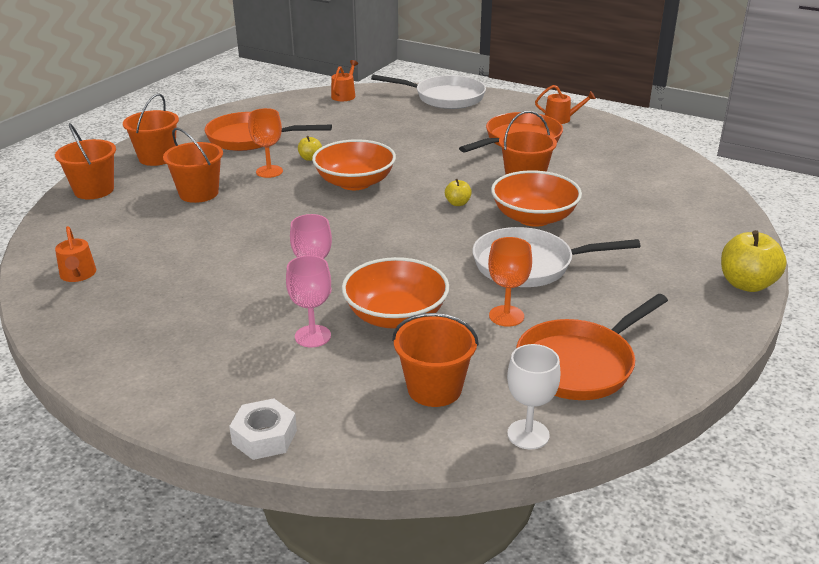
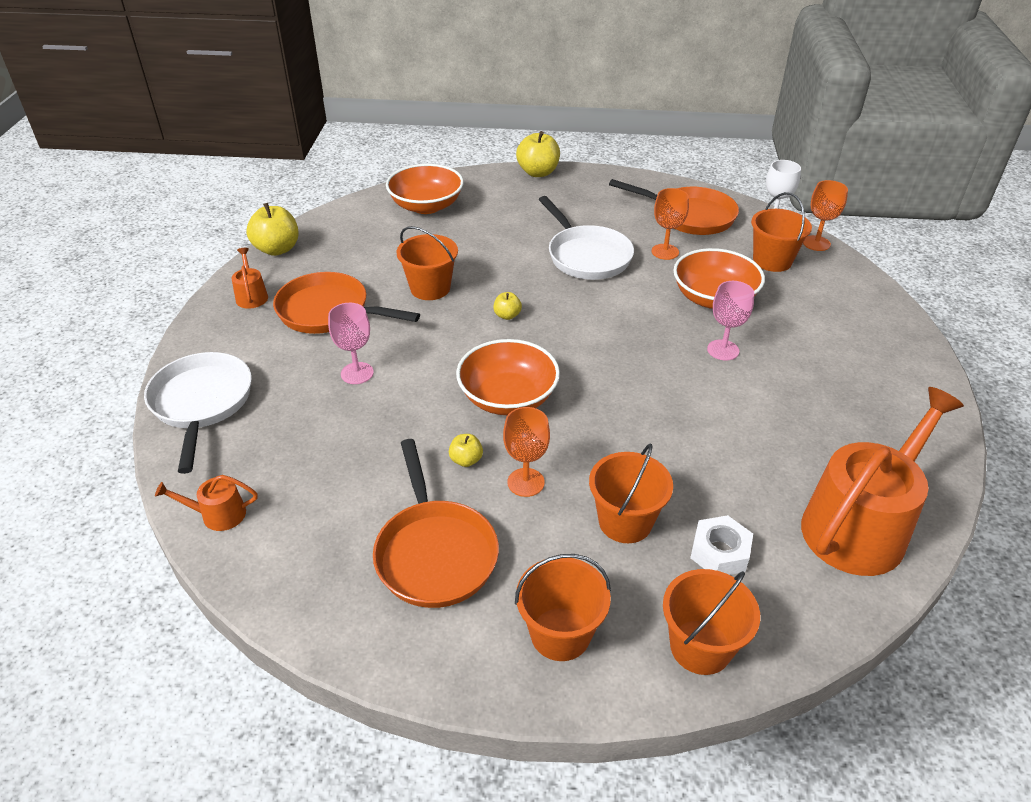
camera: 115 degrees left, 10 degrees up
(78, 275) = (860, 525): orange watering can -> orange watering can, size x2.36
(264, 437) = (890, 310): white nut -> white nut (719, 552)
(313, 336) = (778, 328): pink goblet -> pink goblet (357, 373)
(447, 449) = (816, 243): none -> orange goblet
(534, 217) = (505, 269): orange bowl -> orange bowl (426, 206)
(628, 133) = (277, 249): none -> yellow apple

